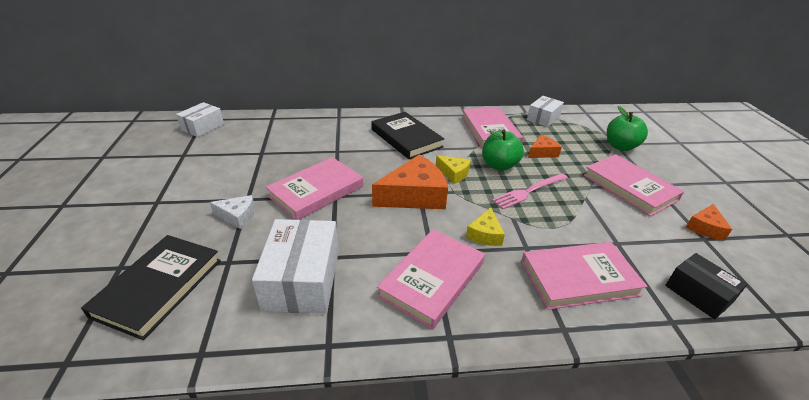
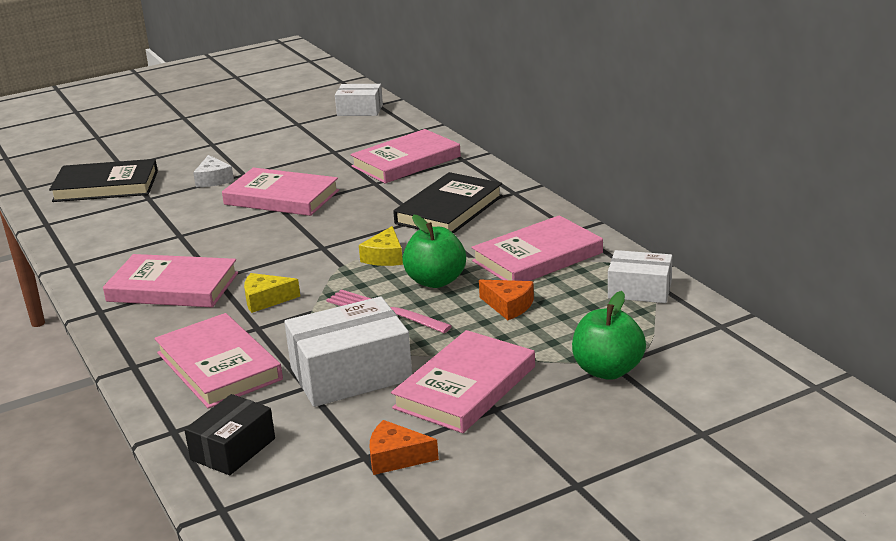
camera: 70 degrees right, 10 degrees down
(302, 279) = (142, 232): white box -> white box (351, 374)
(317, 133) = (406, 161): none -> pink book
(414, 195) = (314, 246): orange cheese -> none

